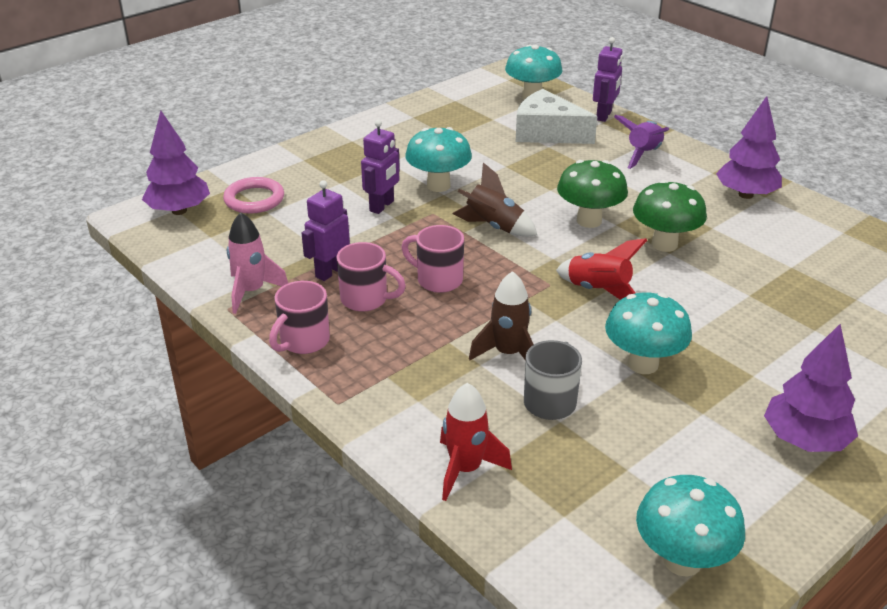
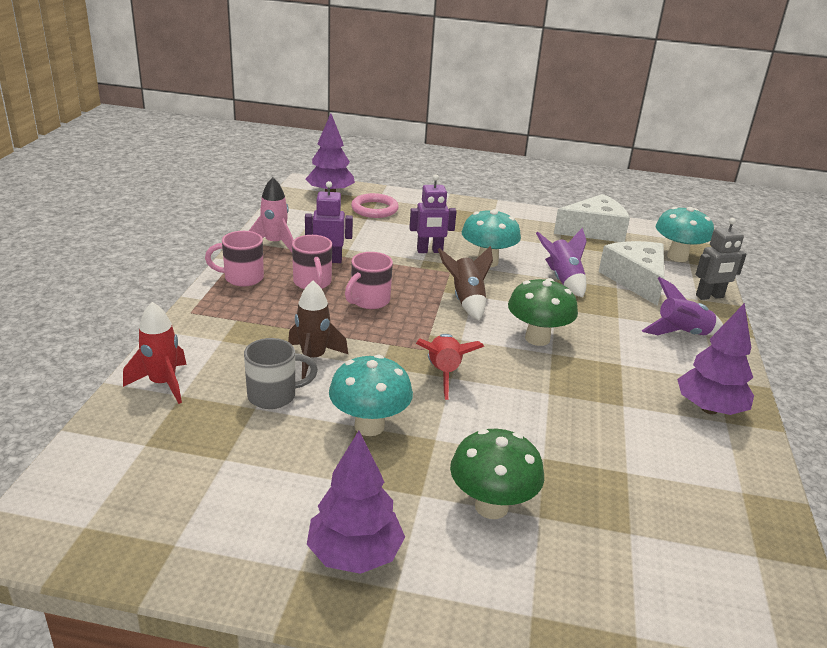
camera: 50 degrees right, 5 degrees down
(438, 280) = (369, 301): pink mug -> pink mug turned 135 degrees counterclockwise
(445, 109) = (594, 231): none -> white cheese
(511, 164) = (563, 280): none -> purple rocket
(604, 116) = (709, 296): purple robot -> grey robot
(664, 244) = (557, 386): green mushroom -> green mushroom (491, 506)
(682, 560) = (133, 522): turquoise mushroom -> none

